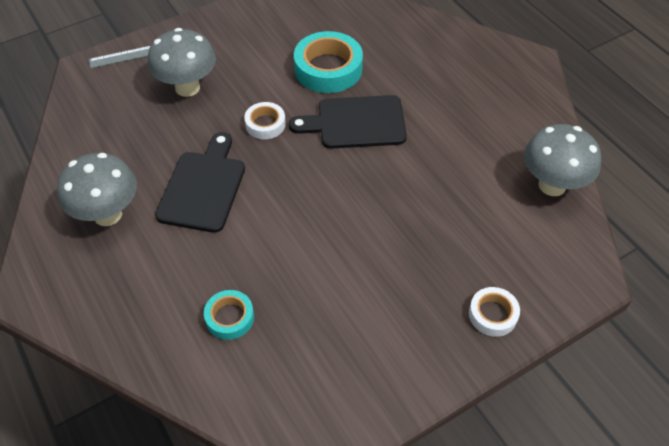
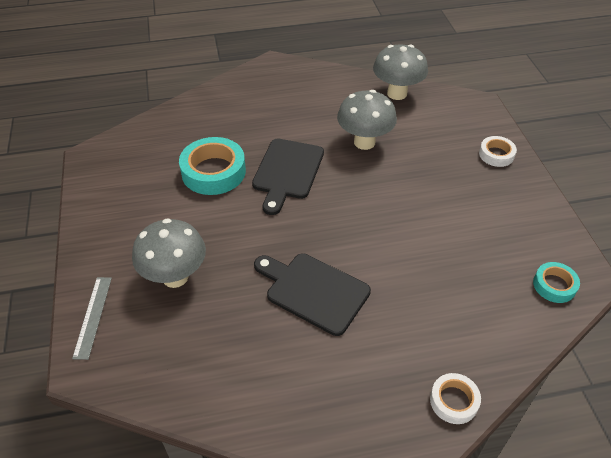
camera: 70 degrees left, 5 degrees down
(108, 214) = (316, 376): grey mushroom -> grey mushroom (364, 142)
(229, 317) = (464, 302): turquoise tape -> turquoise tape (554, 285)
(265, 124) = (257, 229): white tape -> white tape (453, 401)

